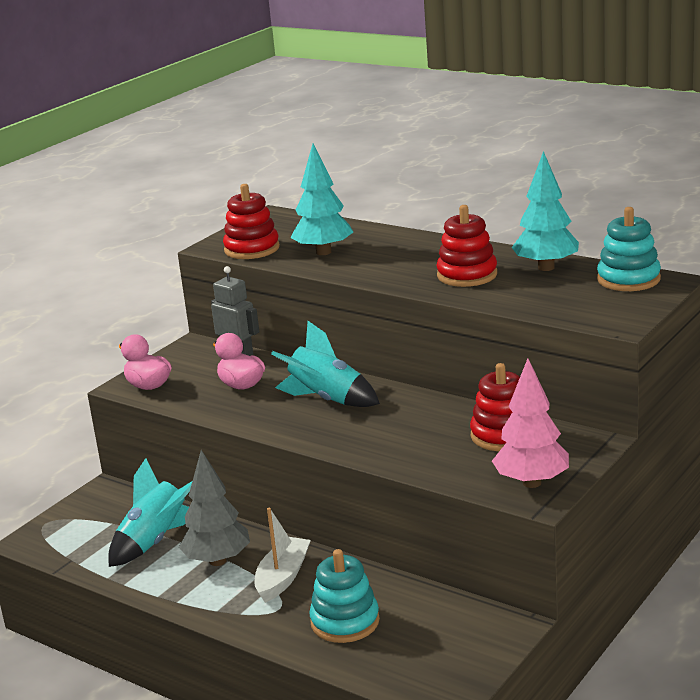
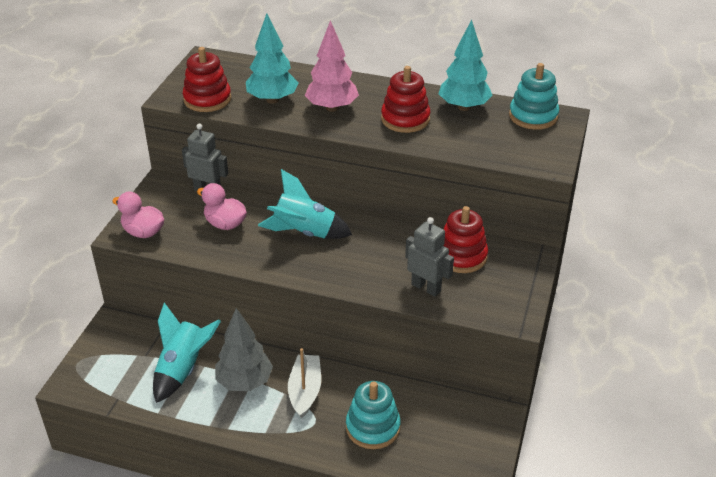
camera: 20 degrees left, 15 degrees up
(442, 461) = (426, 287): none -> grey robot
(532, 482) = (504, 302): pink tree -> pink tree (332, 108)

